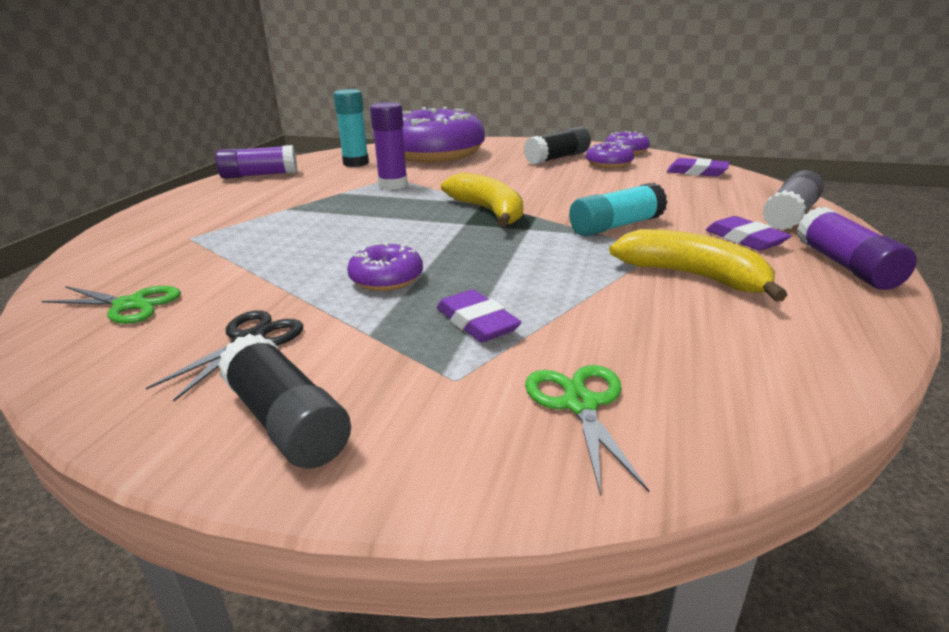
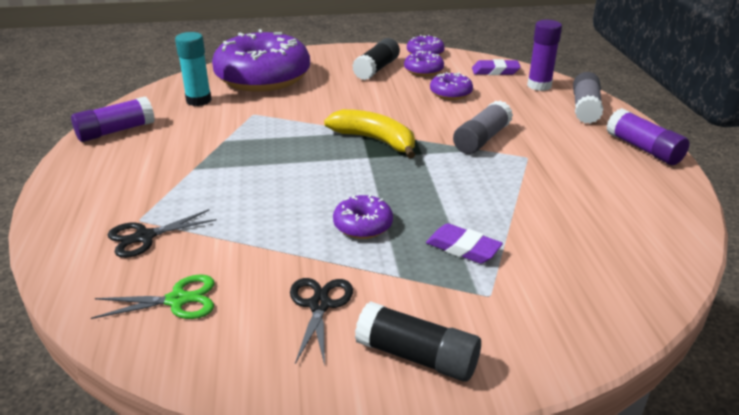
camera: 25 degrees left, 5 degrees up
(175, 250) = (144, 237): none -> black scissors
(393, 185) = (264, 123): purple glue stick -> purple glue stick (539, 85)
(580, 404) = (574, 291): green scissors -> none
(616, 226) = (481, 139): turquoise glue stick -> grey glue stick
(620, 184) = (450, 93): none -> purple donut
(692, 276) = (564, 177): yellow banana -> none
(745, 239) = (572, 136): purple eraser -> none

